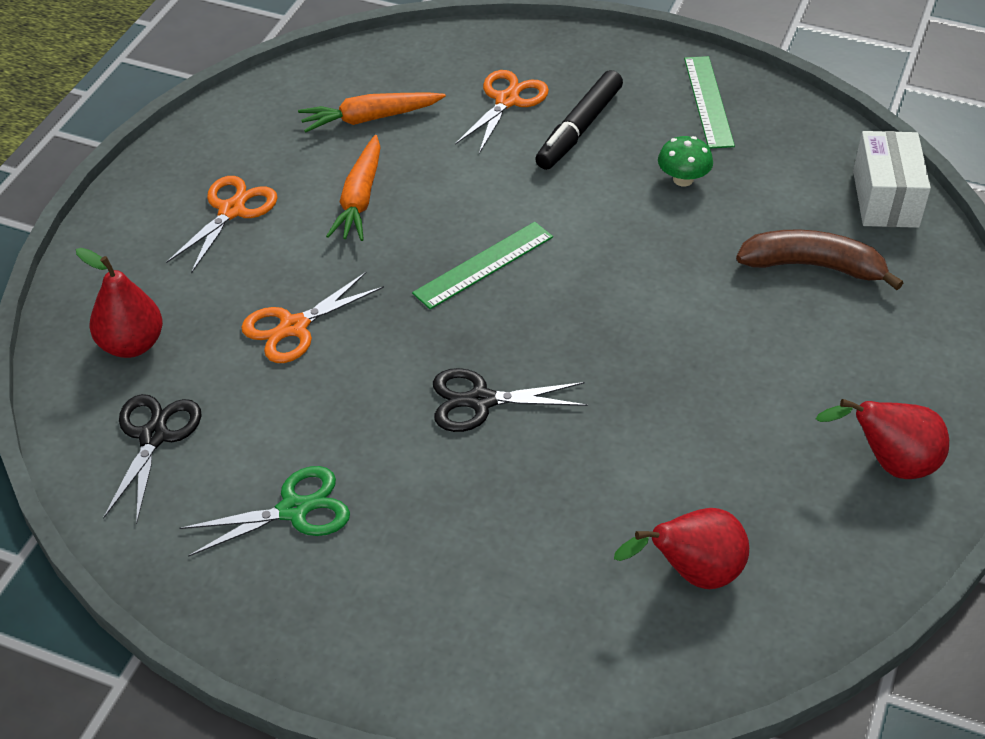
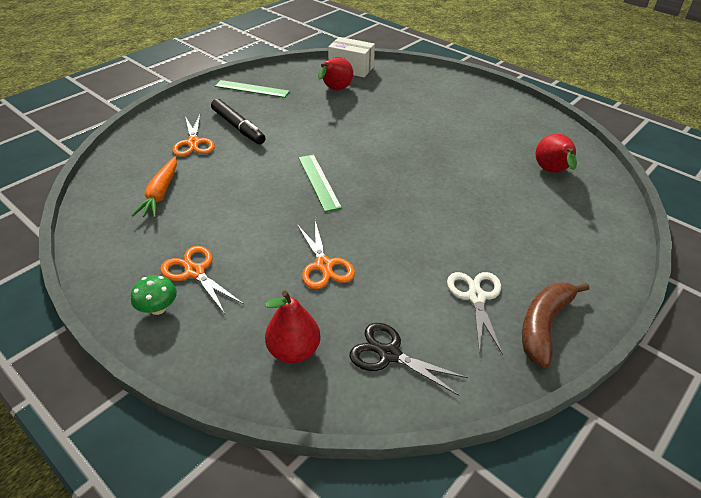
camera: 70 degrees left, 5 degrees down
(294, 510) = (476, 297): green scissors -> white scissors
(359, 199) = (230, 214): orange carrot -> none
(481, 401) = (420, 207): black scissors -> none
(507, 100) = (193, 143): orange scissors -> orange scissors turned 150 degrees counterclockwise
(683, 179) = (300, 109): green mushroom -> green mushroom (158, 308)
(813, 266) = (381, 94): brown banana -> brown banana (544, 325)
(889, 463) = (503, 109): red pear -> red pear (335, 90)

